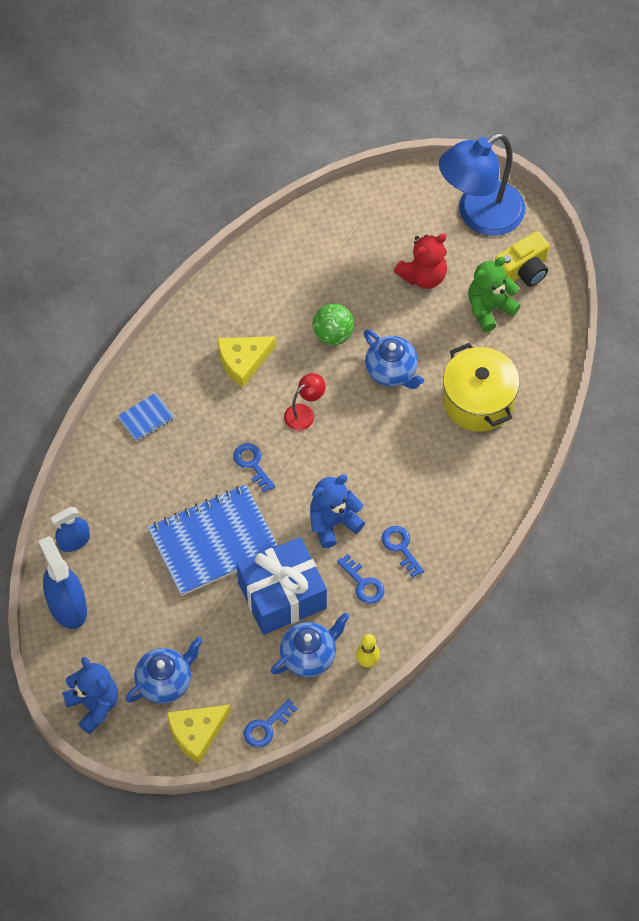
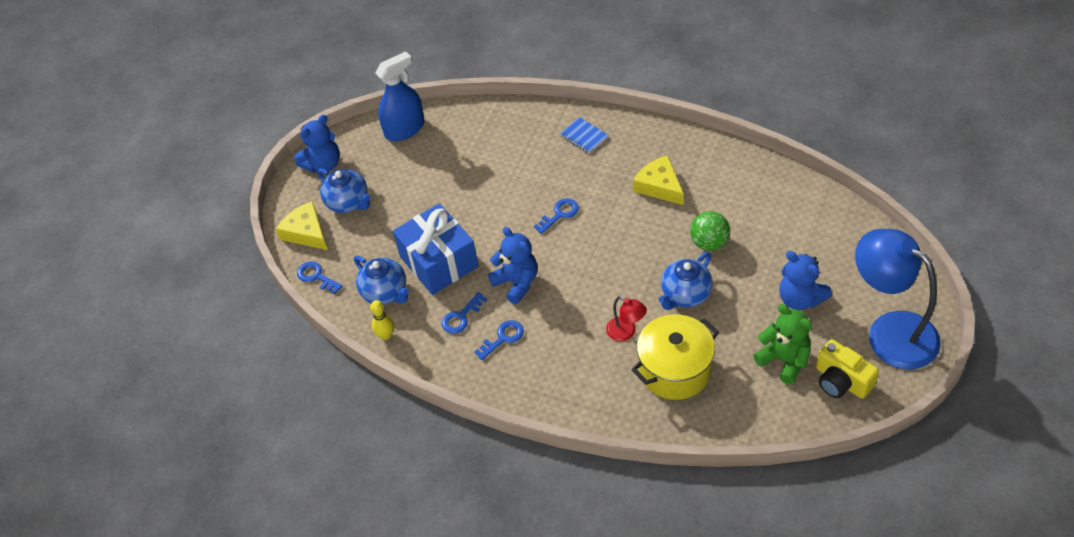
camera: 85 degrees right, 10 degrees down
(74, 541) = (461, 119): blue spray bottle -> none
(213, 541) = (480, 205): blue notebook -> none
(304, 413) = (620, 239): red lamp -> red lamp (626, 332)
(423, 276) = (800, 298): red teddy bear -> blue teddy bear

